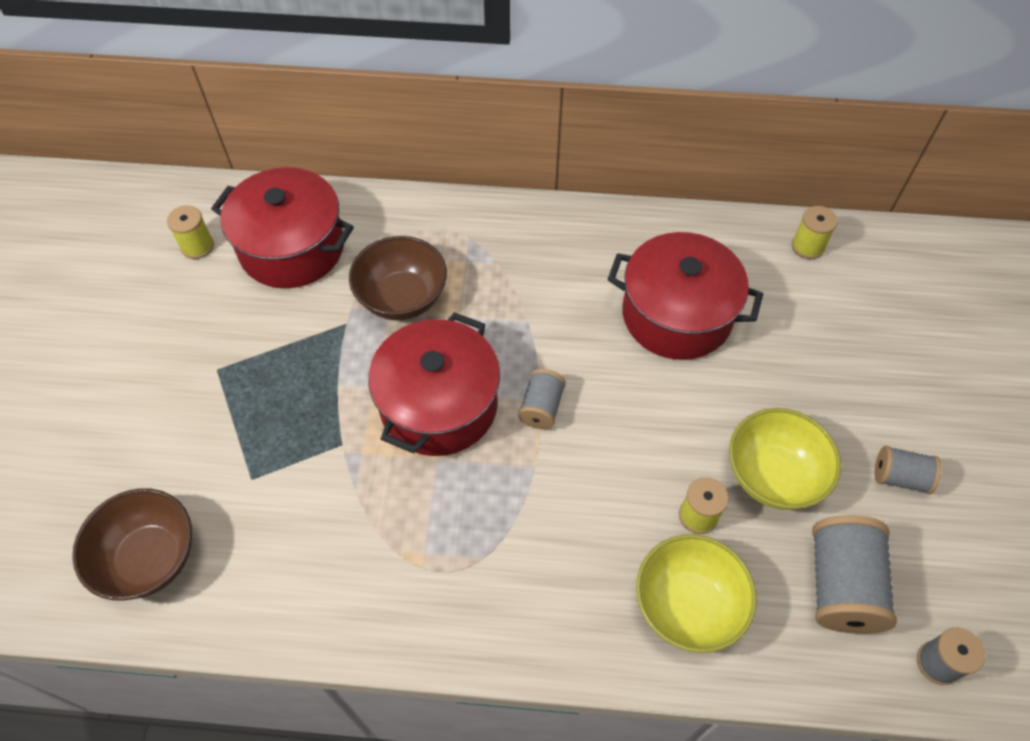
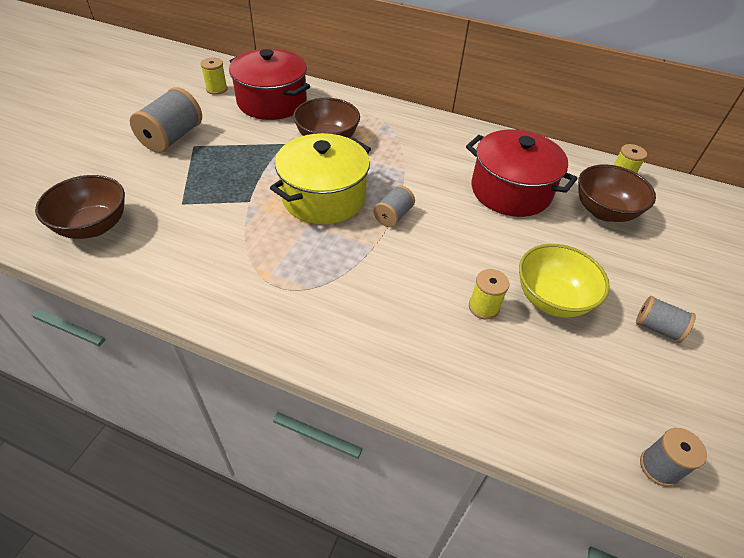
camera: 15 degrees right, 10 degrees down
(438, 405) = (323, 197): red pot -> yellow pot
(687, 605) = (454, 361): yellow bowl -> none
(800, 313) = (604, 211): none -> brown bowl
(841, 585) = (586, 385): grey spool -> grey spool (172, 138)

